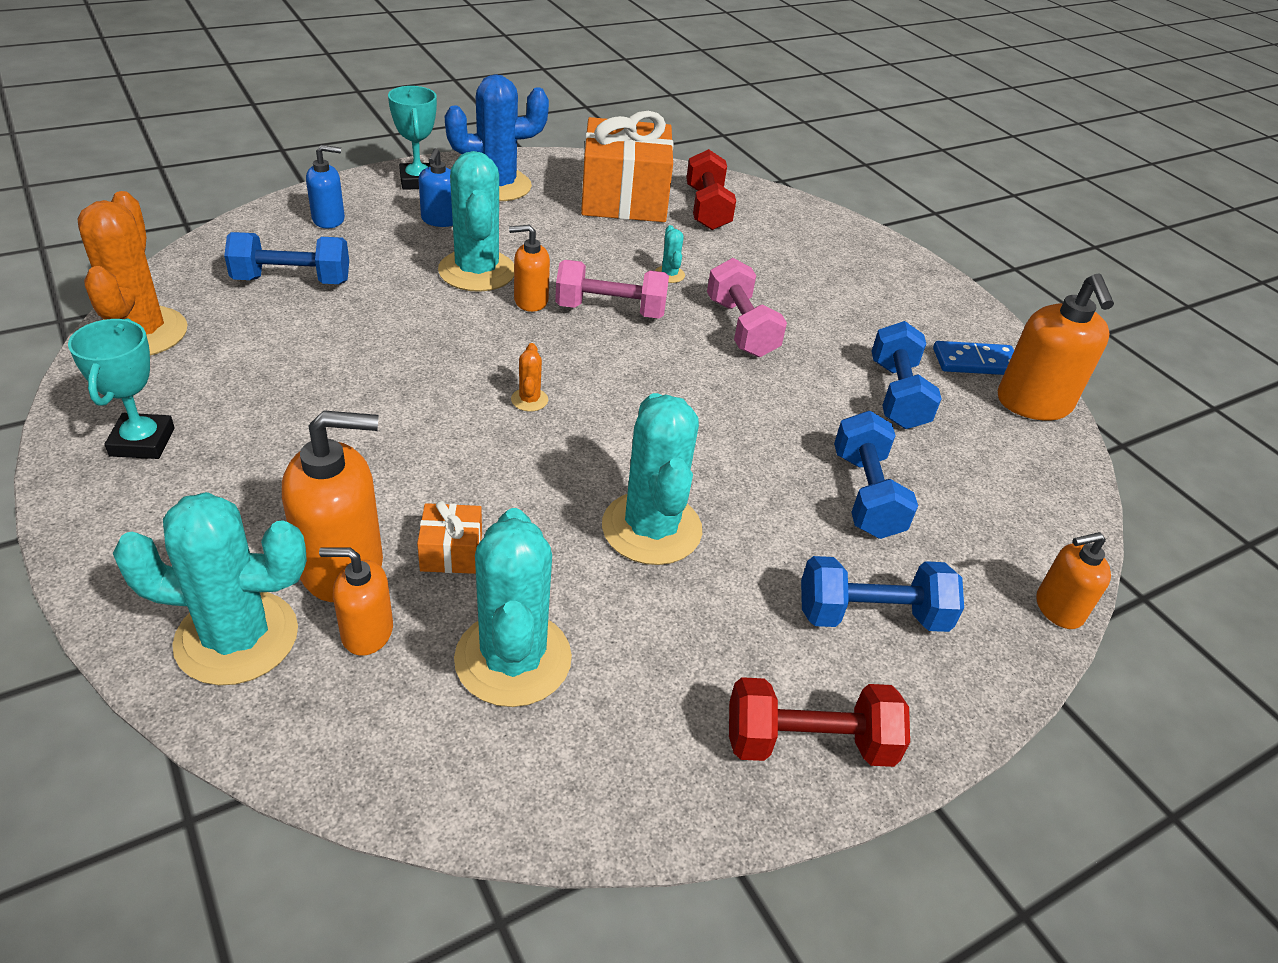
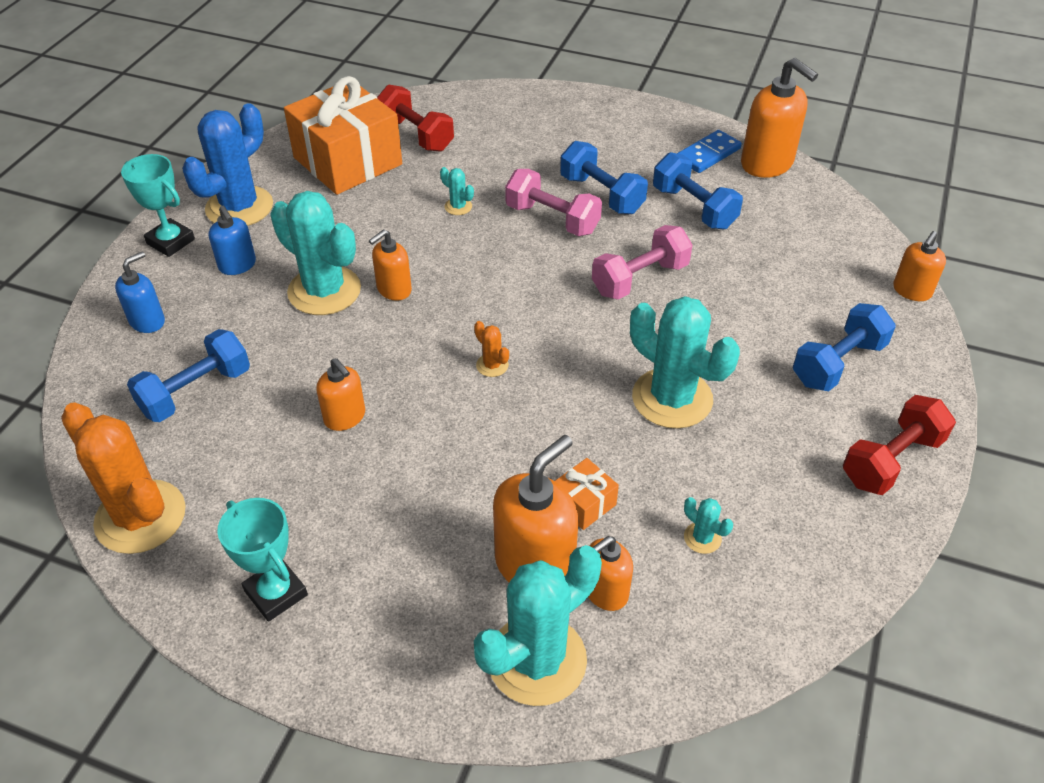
camera: 35 degrees left, 5 degrees up
(364, 362) = (345, 417): none -> orange soap dispenser
(513, 659) = (702, 538): turquoise cactus -> turquoise cactus, size x0.42
(610, 310) = (456, 261): pink dumbbell -> pink dumbbell (640, 279)
(866, 495) = (753, 289): blue dumbbell -> blue dumbbell (601, 194)

